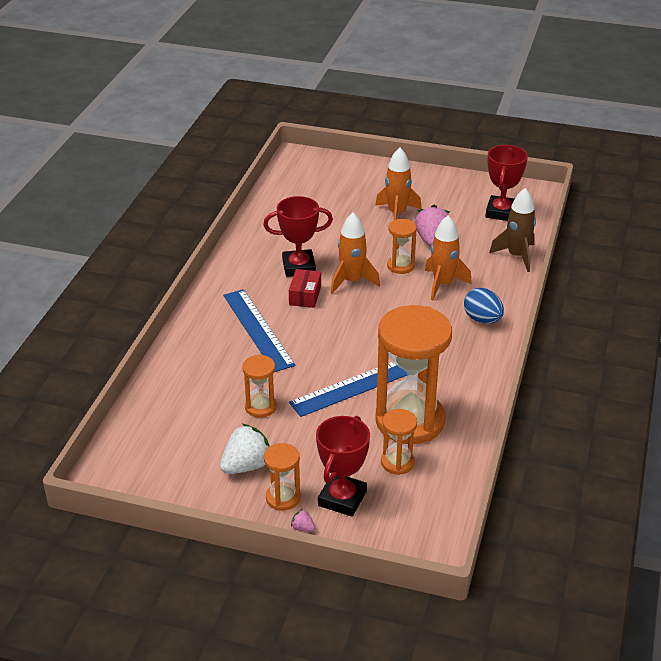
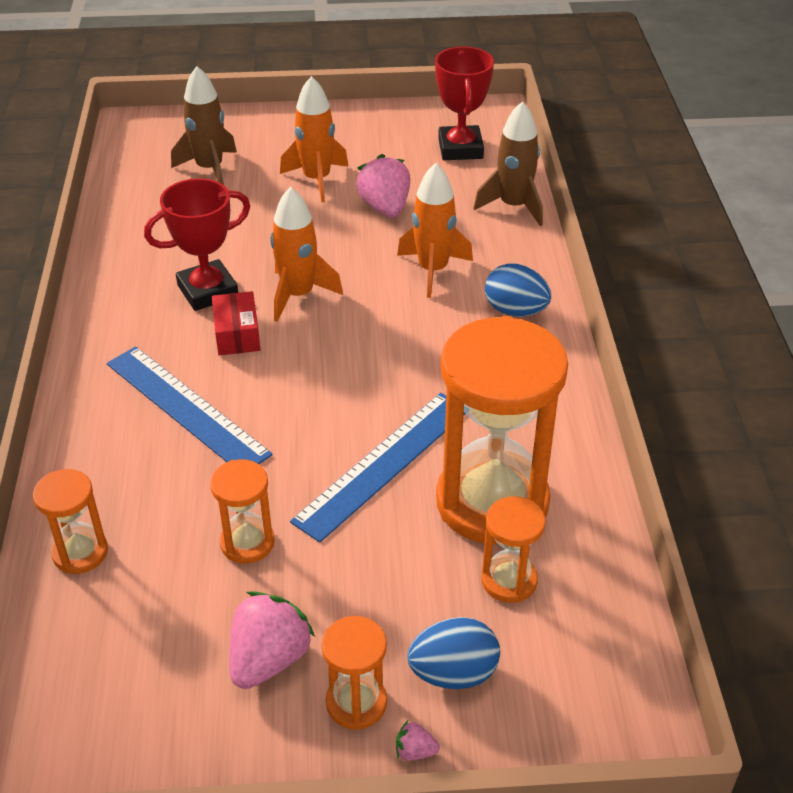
camera: 20 degrees left, 5 degrees up
(246, 466) = (269, 659): white strawberry -> pink strawberry
(332, 194) = (209, 169): none -> brown rocket
(342, 498) = (453, 673): red trophy -> blue egg
(400, 266) = (359, 256): orange hourglass -> orange hourglass (80, 552)

